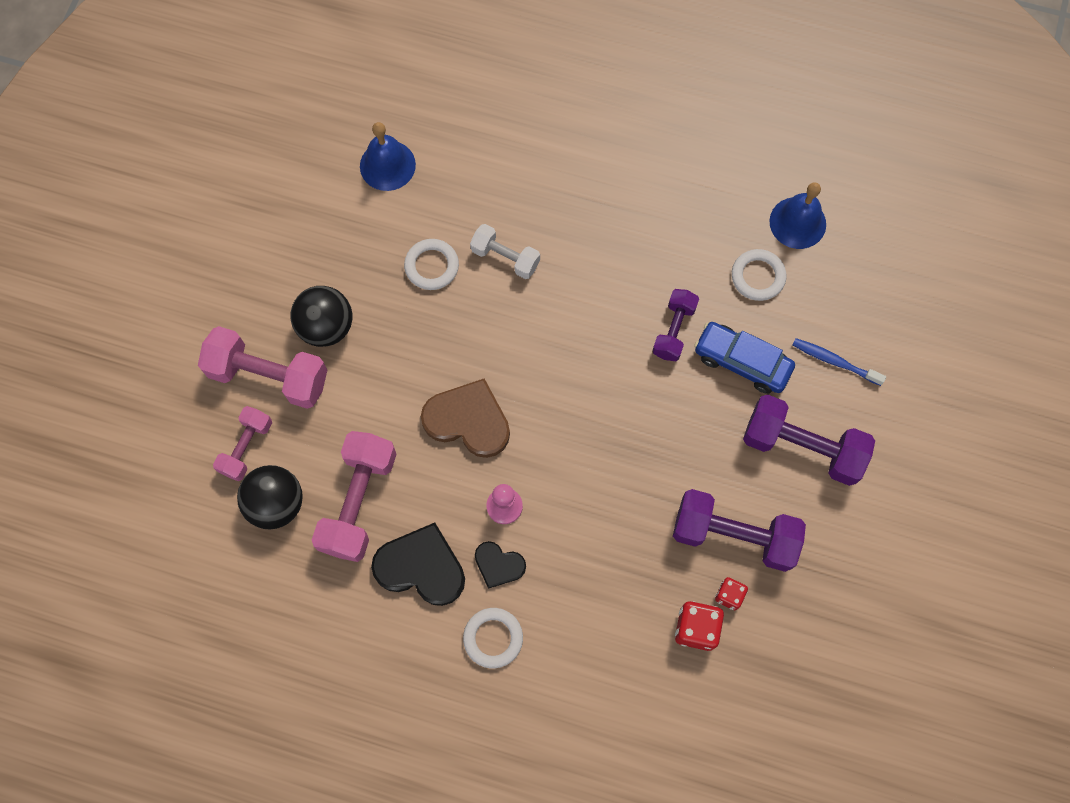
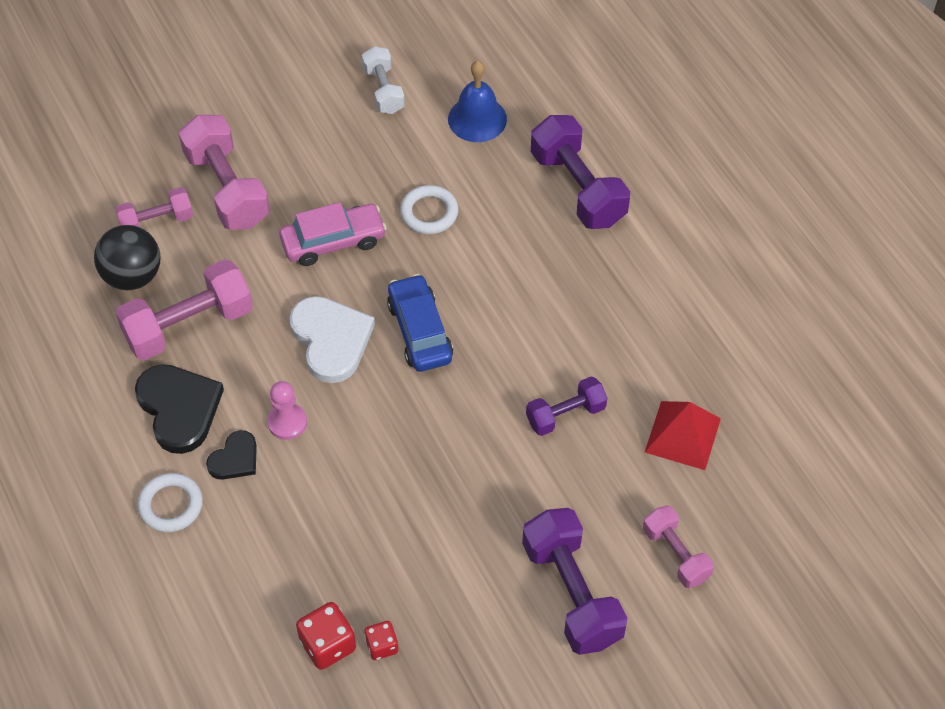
camera: 45 degrees right, 15 degrees down
(326, 326) = (305, 190): black ball -> none
(389, 347) = (333, 241): none -> pink car
(468, 420) = (331, 340): brown heart -> white heart
(498, 565) = (235, 458): black heart -> black heart turned 120 degrees counterclockwise
(505, 258) = (492, 252): white dumbbell -> white dumbbell (383, 90)
(734, 535) = (437, 606): purple dumbbell -> purple dumbbell (577, 188)
(742, 362) = (595, 486): blue car -> blue car (420, 331)
(758, 277) = (683, 435): white ring -> red pyramid
(797, 222) = (765, 424): blue bell -> none
(834, 361) = (675, 554): blue toothbrush -> pink dumbbell

